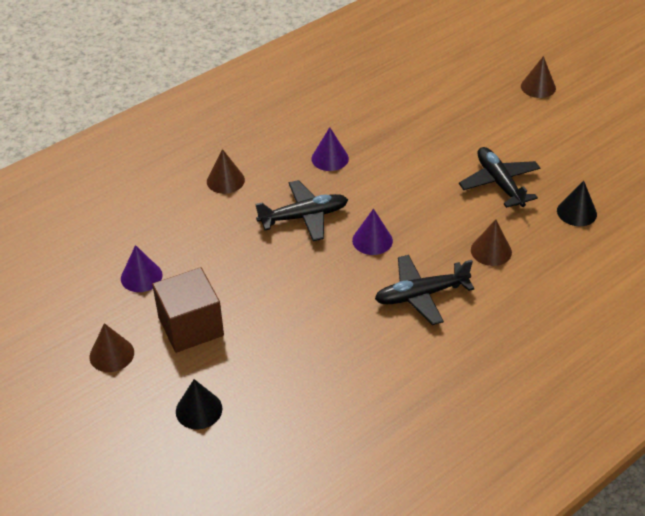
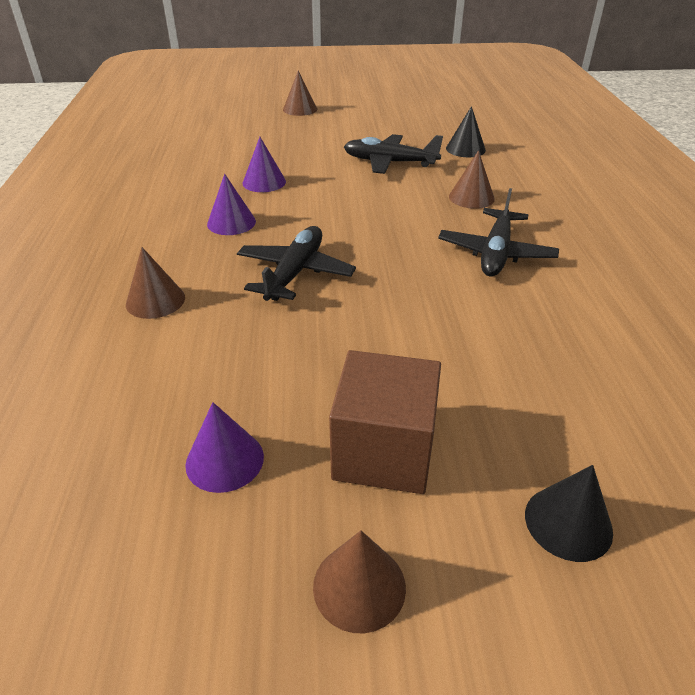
camera: 55 degrees left, 5 degrees down
(372, 240) = (385, 248): purple cone -> purple cone (264, 182)

